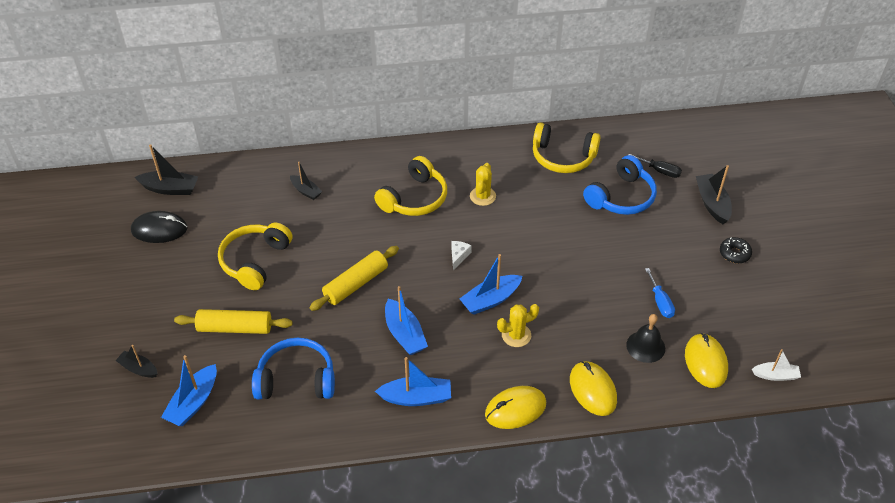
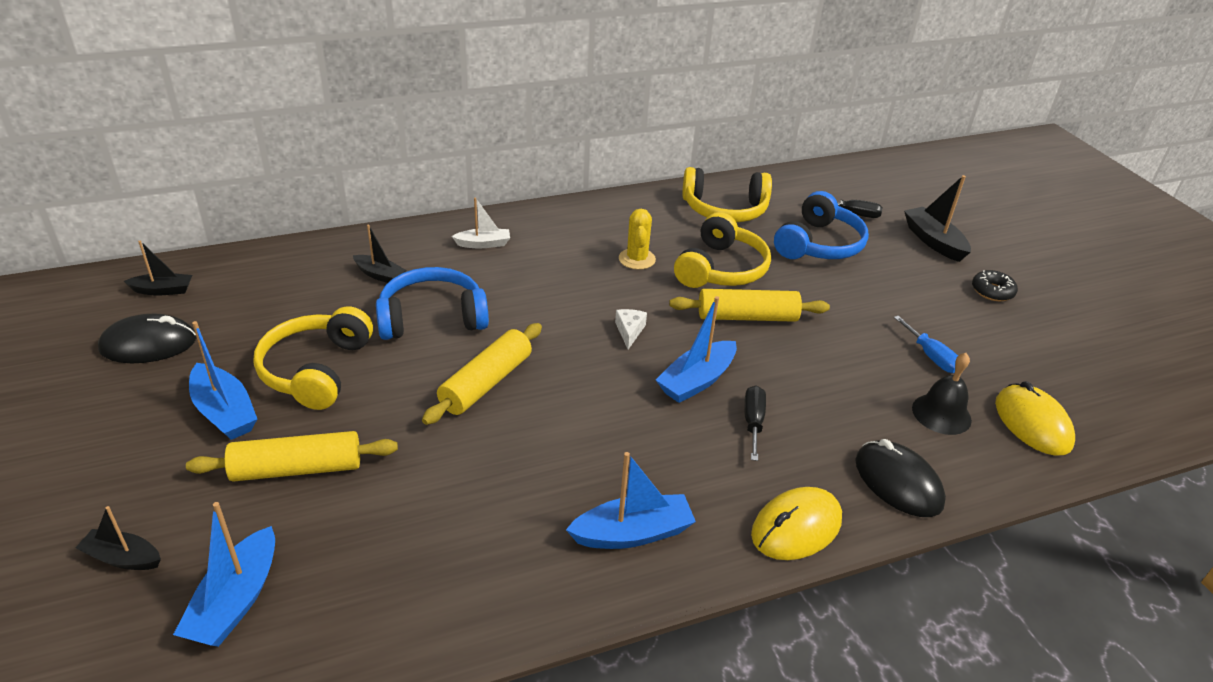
camera: 15 degrees left, 10 degrees down
(170, 188) = (163, 290): black boat -> black boat, size x0.64
(296, 379) = (421, 533): blue headphones -> blue headphones (432, 318)
(404, 334) = (583, 442): blue boat -> blue boat (224, 412)
(414, 198) = (542, 270): yellow headphones -> yellow headphones (721, 269)
(516, 335) = (753, 422): yellow cactus -> black screwdriver
(543, 254) = (747, 317): none -> yellow rolling pin
(592, 390) = (898, 482): yellow mouse -> black mouse
(775, 375) = (1132, 428): white boat -> white boat (483, 244)

